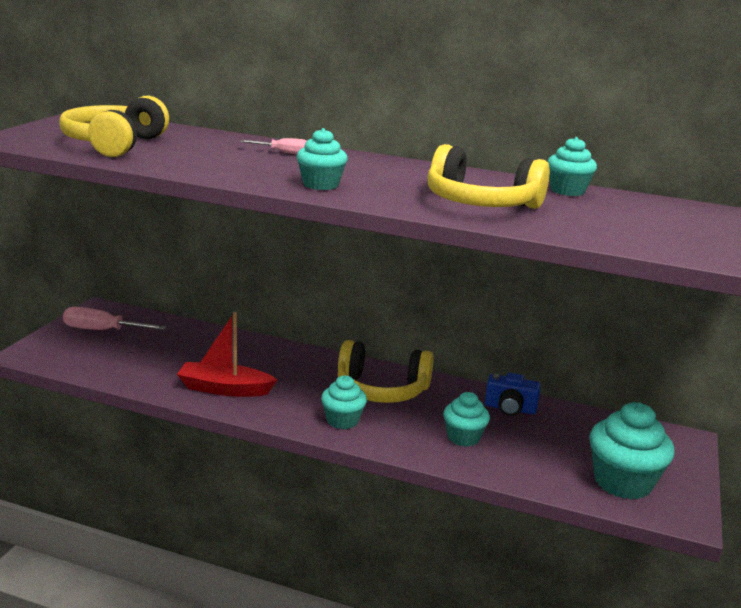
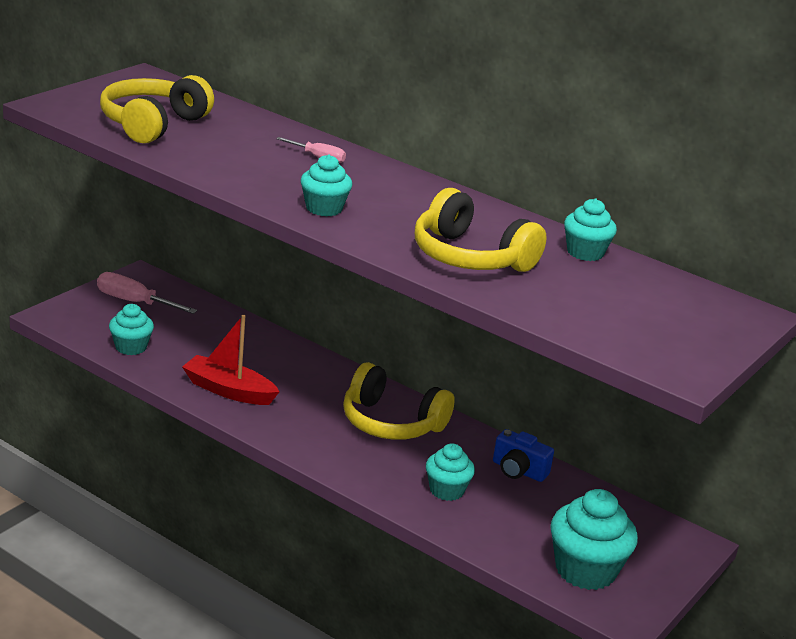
camera: 15 degrees right, 5 degrees up
(342, 420) = (331, 447): turquoise cupcake -> turquoise cupcake (131, 347)

